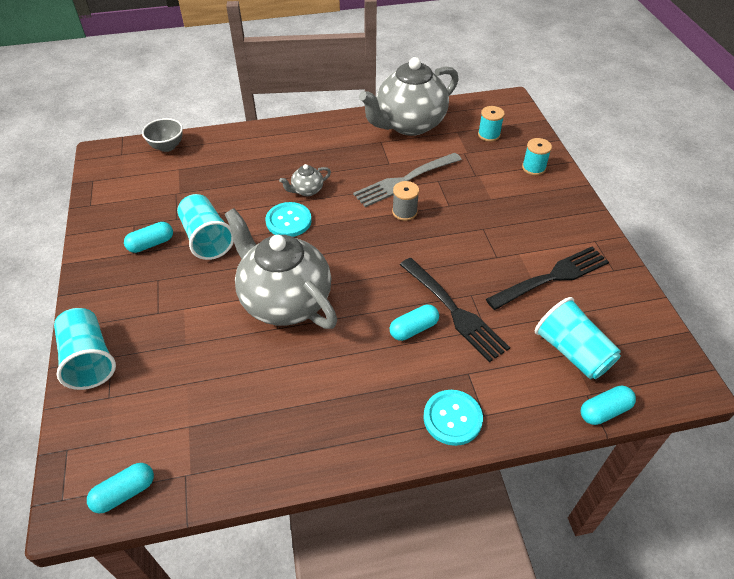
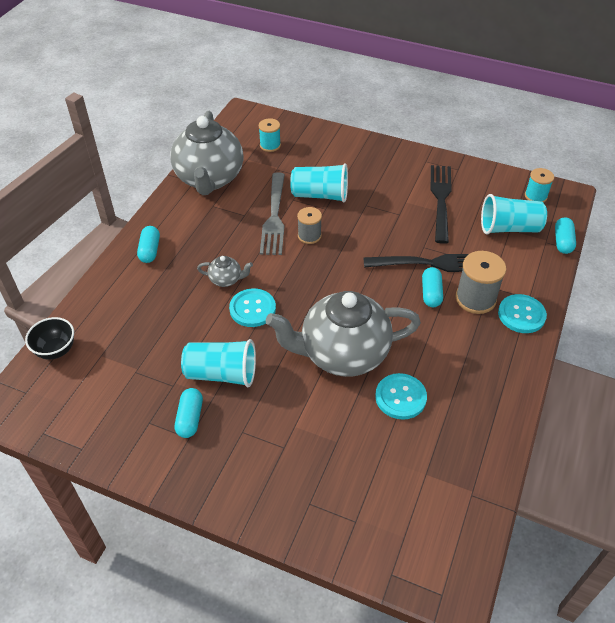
camera: 55 degrees left, 0 degrees up
(89, 359) = (299, 522): turquoise cup -> turquoise cup (320, 195)
(124, 493) = (463, 544): turquoise capsule -> turquoise capsule (150, 250)
(167, 146) = (56, 350): grey bowl -> black bowl
(265, 366) = (400, 397): none -> turquoise button
(307, 190) = (226, 280): grey teapot -> grey teapot turned 90 degrees counterclockwise
(439, 368) = (475, 298): none -> grey spool
(533, 168) = (329, 145): turquoise spool -> turquoise spool (535, 196)

